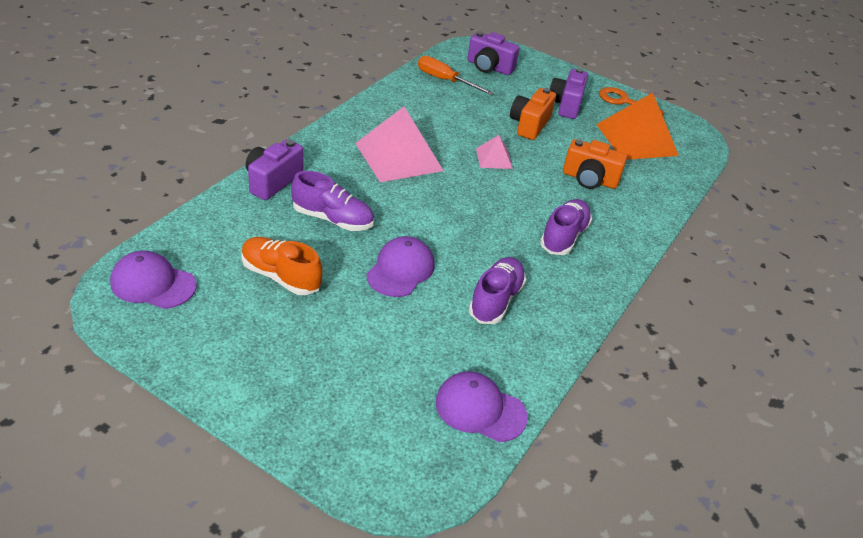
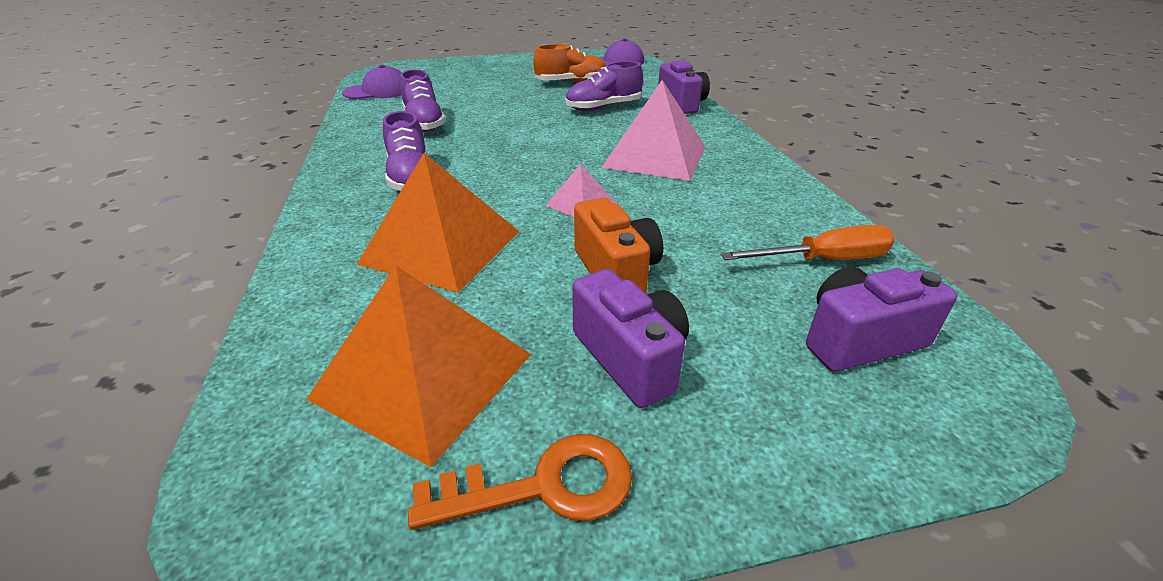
camera: 140 degrees right, 5 degrees down
(400, 270) = (513, 109): purple cap -> none
(589, 179) = (441, 247): orange camera -> orange pyramid

